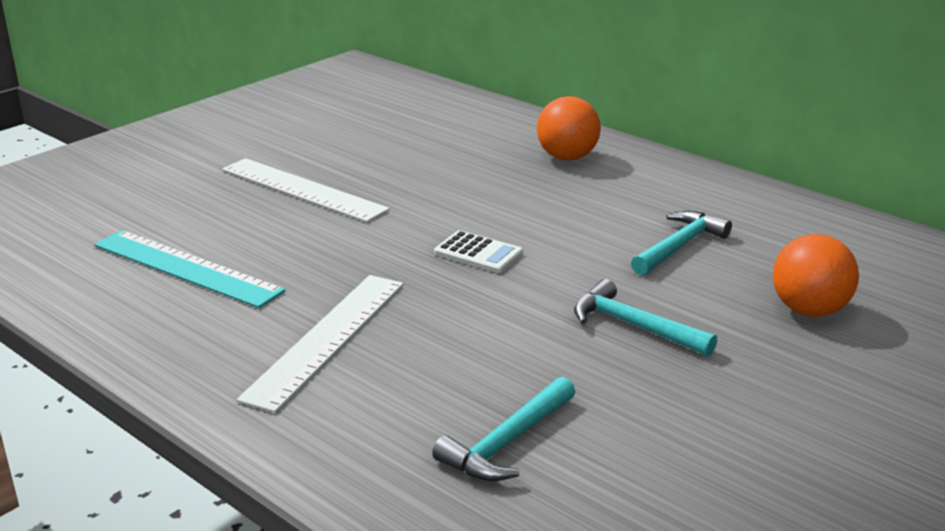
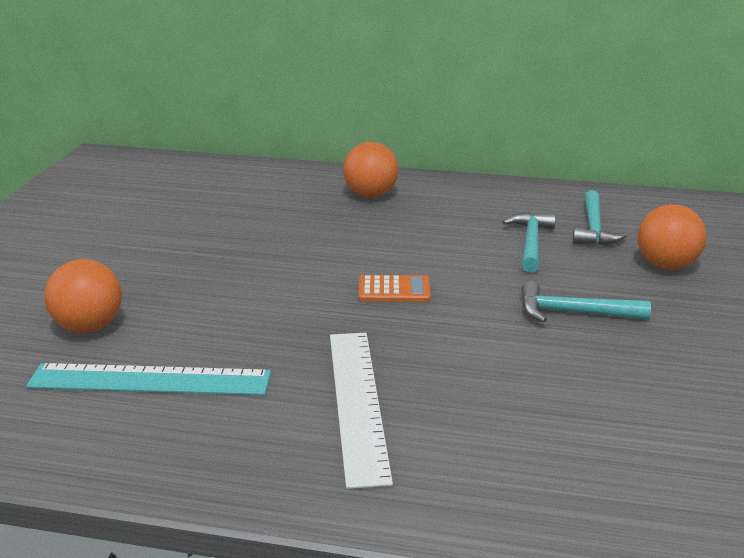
camera: 30 degrees left, 0 degrees up
(188, 212) = (89, 327): none -> orange ball
(303, 189) = (179, 276): white ruler -> none
(478, 253) = (394, 290): white calculator -> orange calculator
(507, 442) = (599, 437): turquoise hammer -> turquoise hammer (593, 228)

